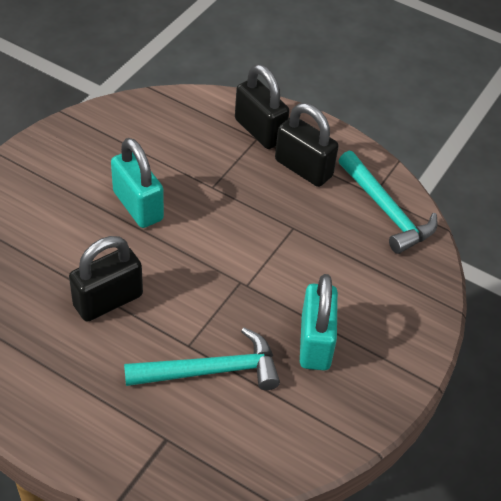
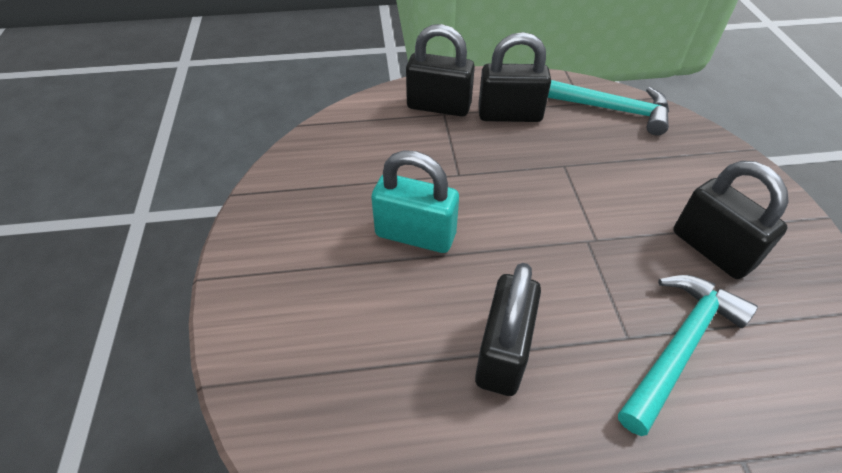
camera: 35 degrees left, 0 degrees up
(315, 343) = (712, 249): turquoise padlock -> black padlock

